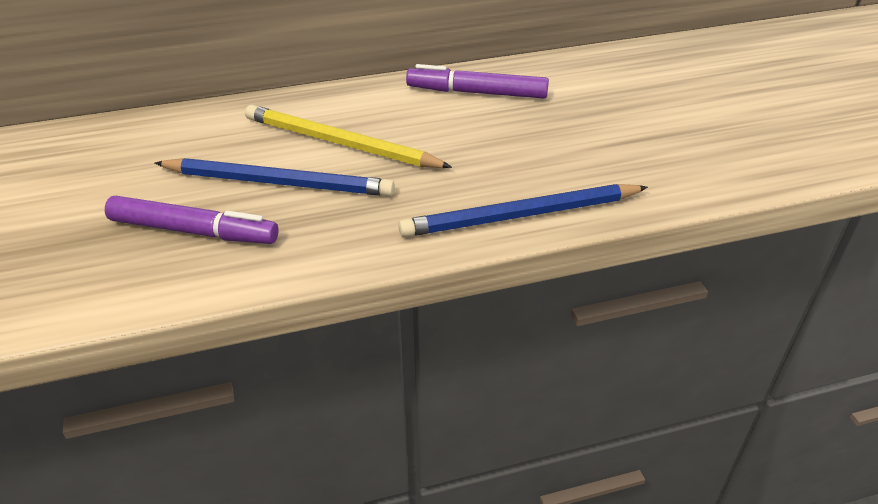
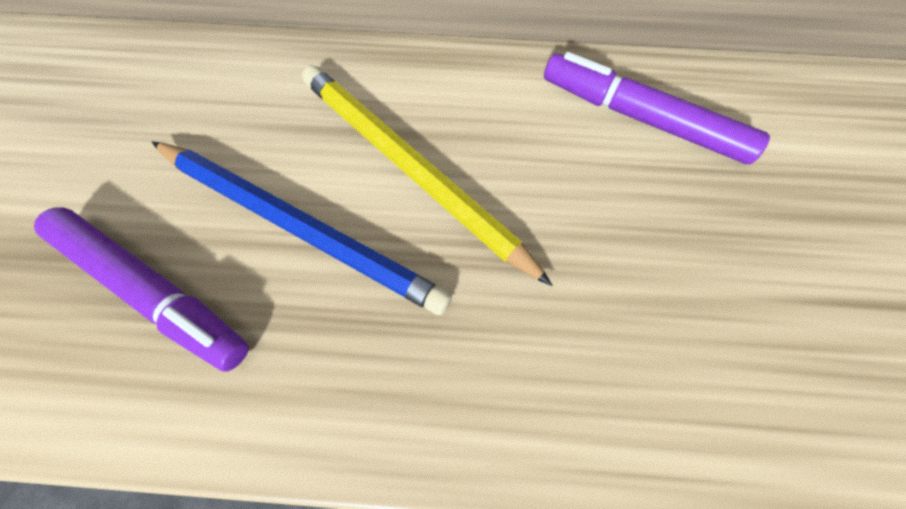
camera: 20 degrees right, 25 degrees up
(521, 215) = (628, 430): blue pencil -> none

